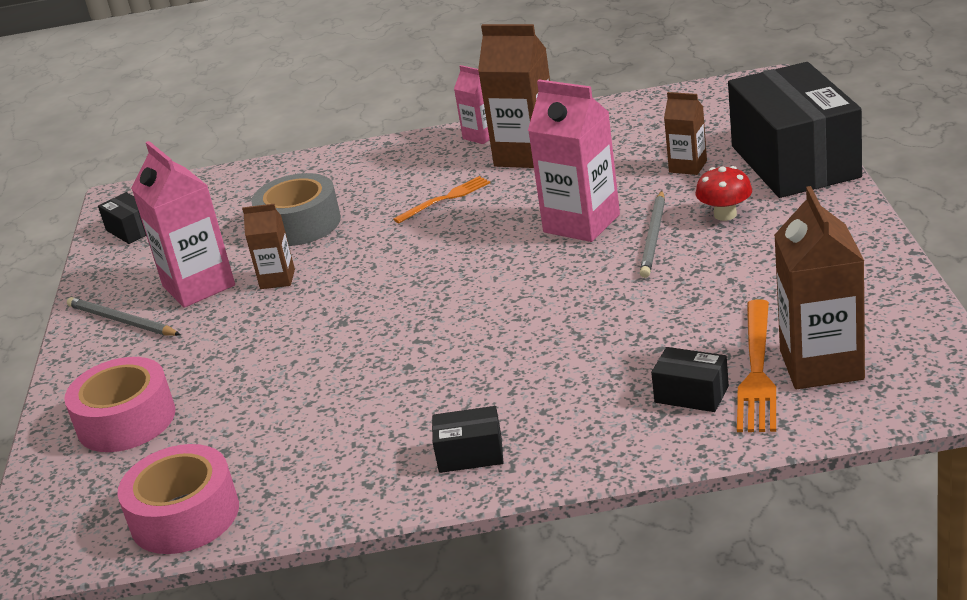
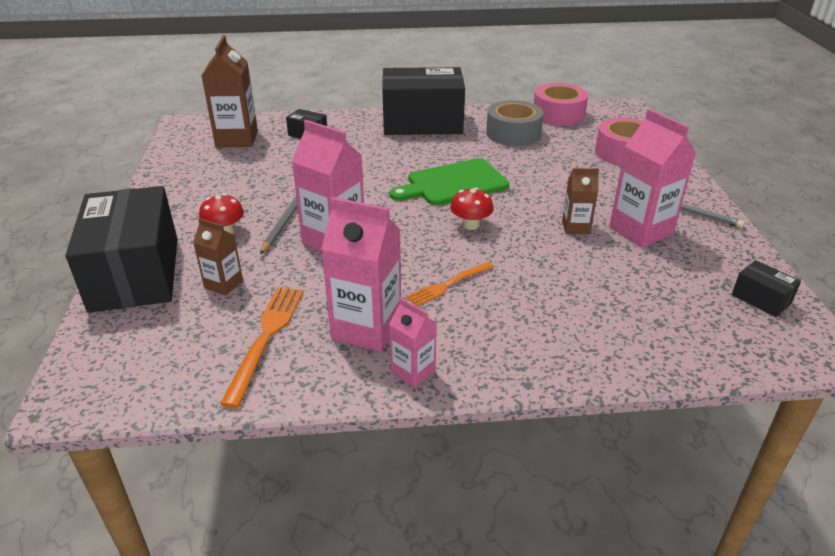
camera: 175 degrees right, 5 degrees up
(300, 224) = (582, 278): grey tape -> grey tape (513, 133)
(410, 264) = (471, 225): none -> red mushroom
(424, 322) = (453, 183): none -> green cutting board
(470, 454) = (422, 123): black box -> black box, size x2.44
(526, 155) = (366, 328): brown carton -> pink carton
(757, 370) = (270, 140): orange fork -> orange fork (266, 338)

